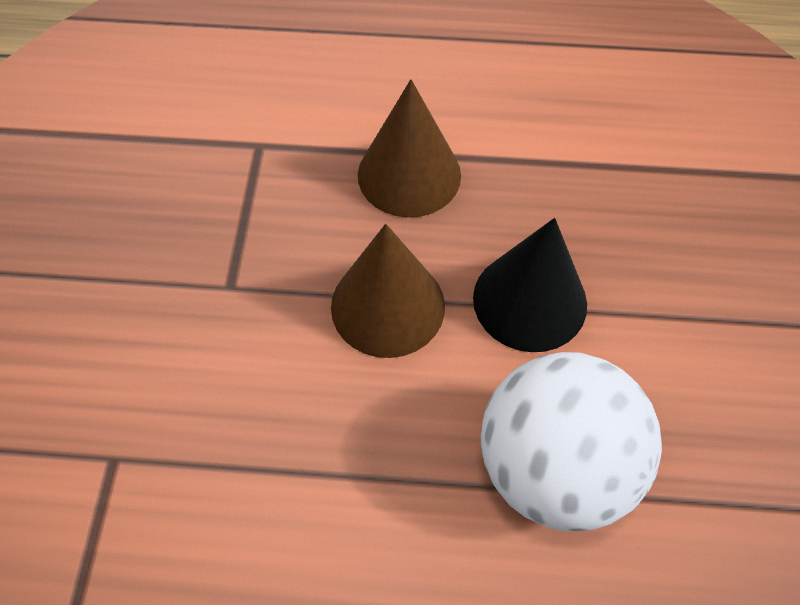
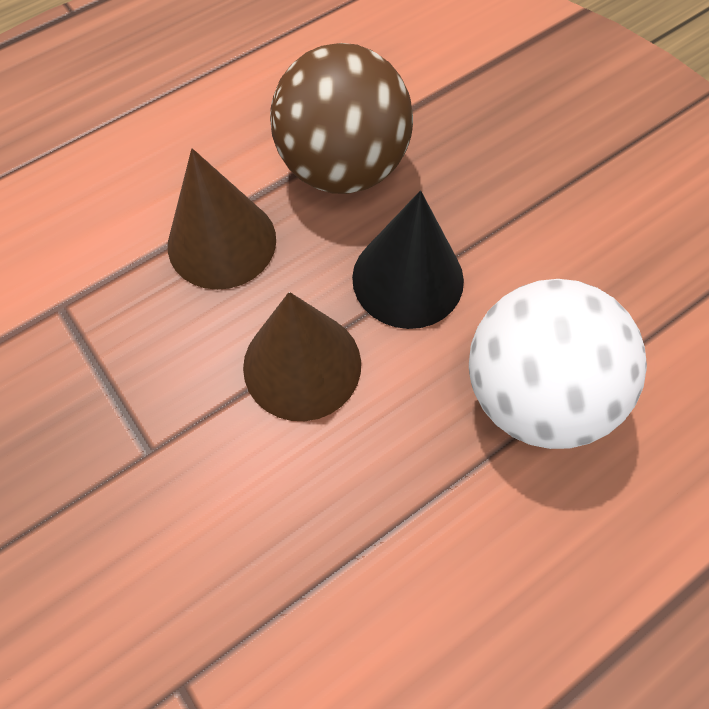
camera: 40 degrees left, 5 degrees up
(554, 179) = (343, 167): none -> brown ball

